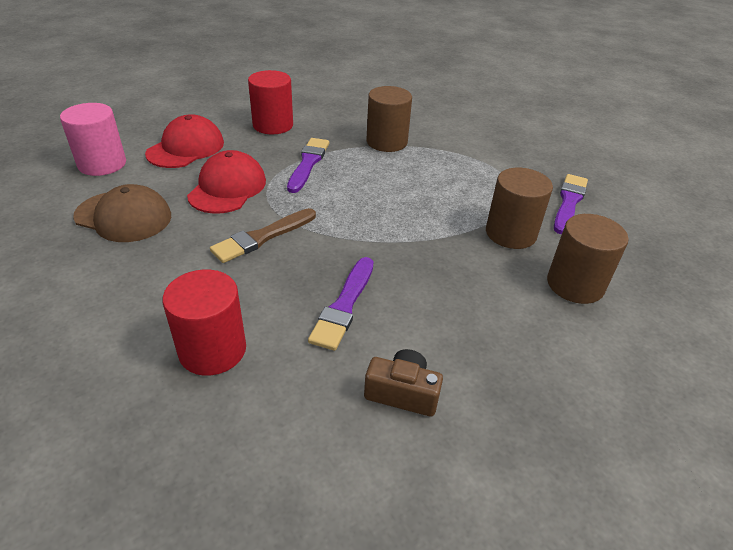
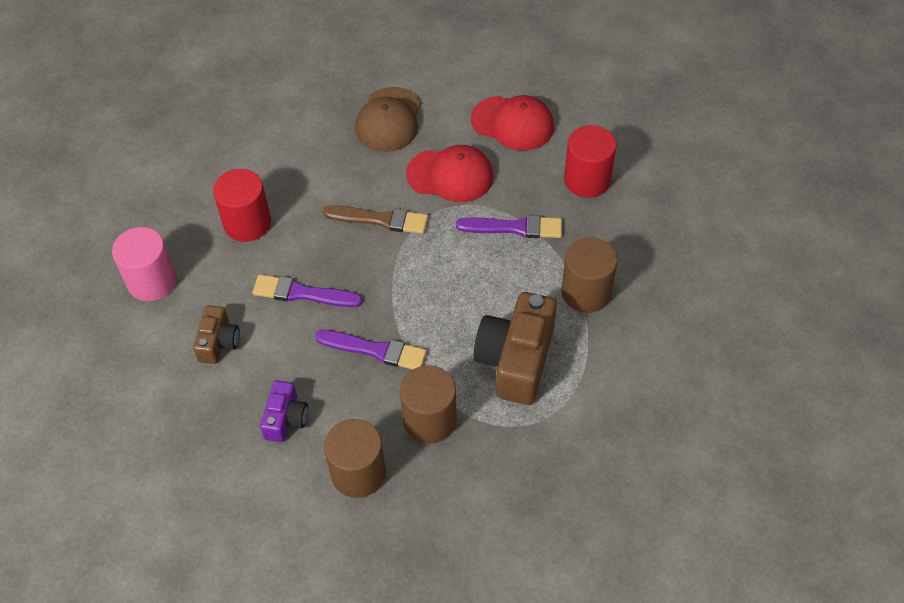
camera: 85 degrees right, 15 degrees up
(102, 164) = (465, 75): pink cylinder -> pink cylinder (152, 281)
(262, 237) = (380, 220): brown brush -> brown brush turned 150 degrees clockwise
(448, 181) = (516, 359): none -> brown camera
(516, 334) = (286, 418): none -> purple camera
(569, 202) = (504, 483): purple brush -> purple brush (375, 350)

